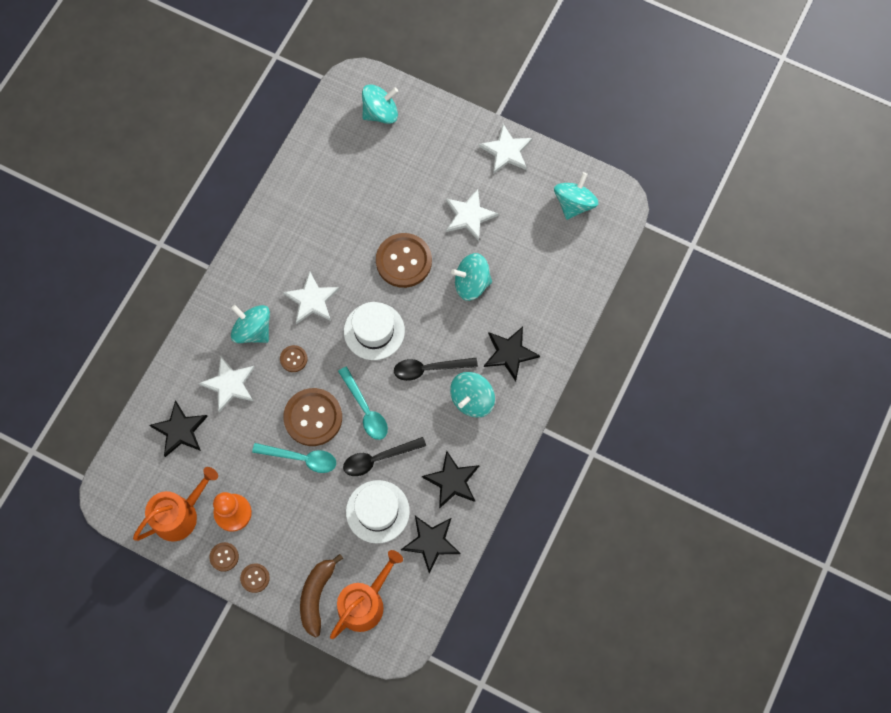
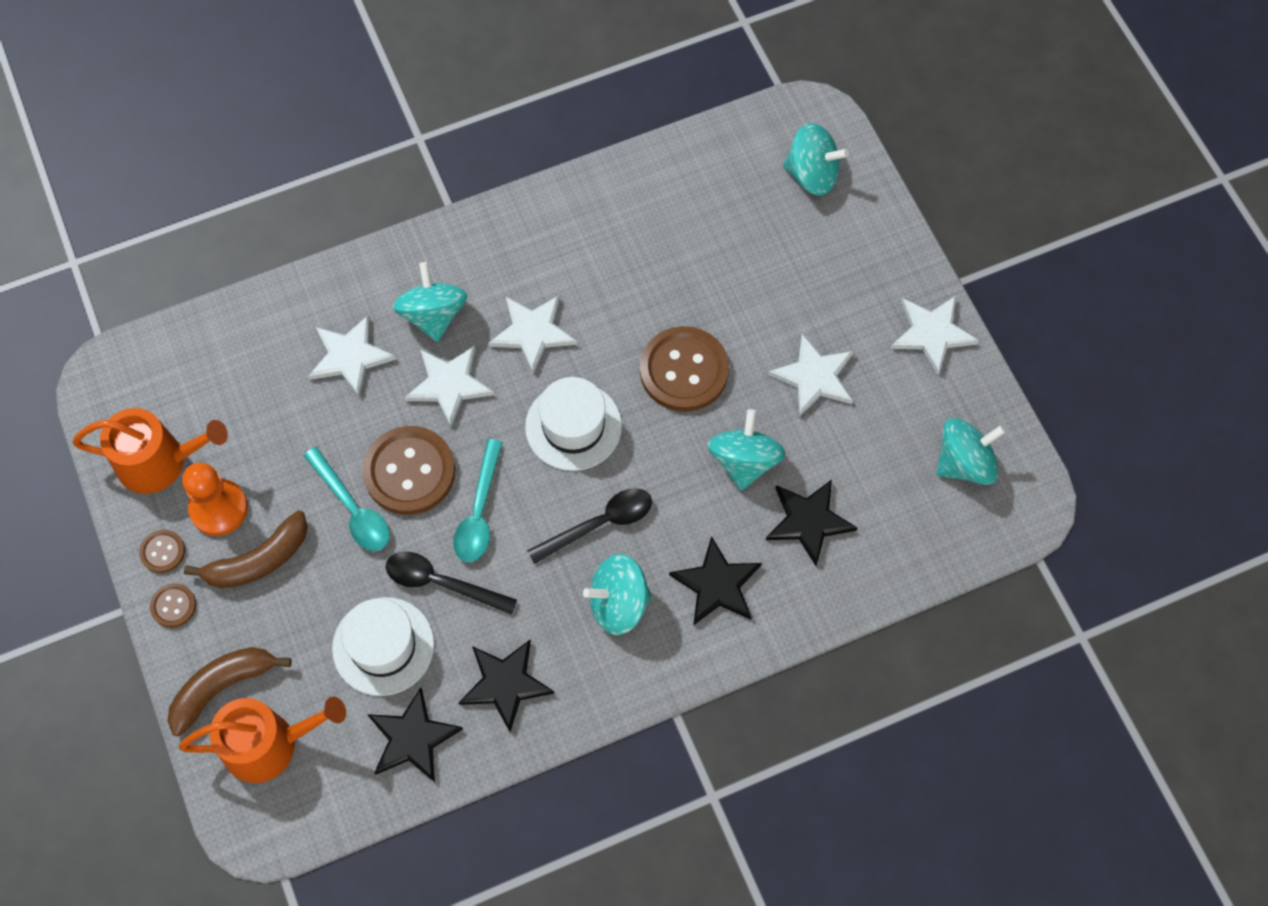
camera: 40 degrees right, 5 degrees down
(180, 430) = (248, 365): black star -> black star (808, 521)
(277, 521) = (258, 560): none -> brown banana
(293, 359) = (449, 385): brown button -> white star
(429, 369) = (599, 524): black spoon -> black spoon turned 120 degrees clockwise
(471, 283) = (744, 461): turquoise spinning top -> turquoise spinning top turned 60 degrees clockwise

